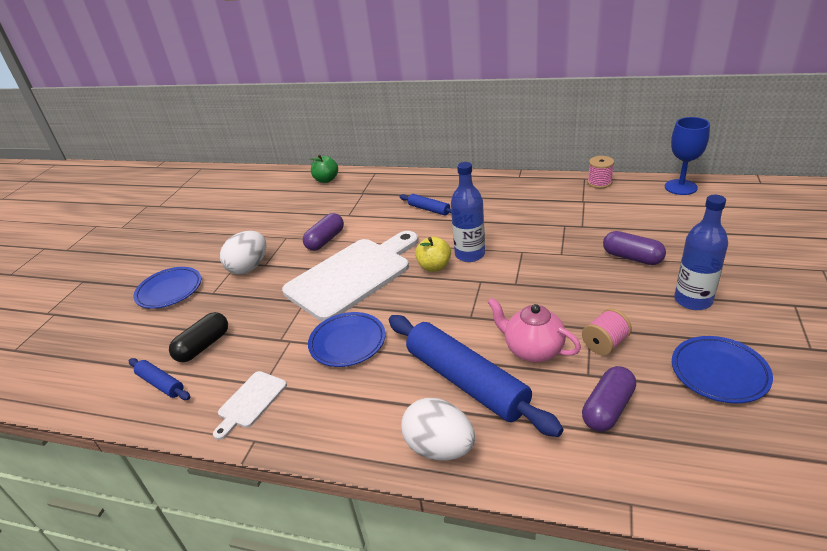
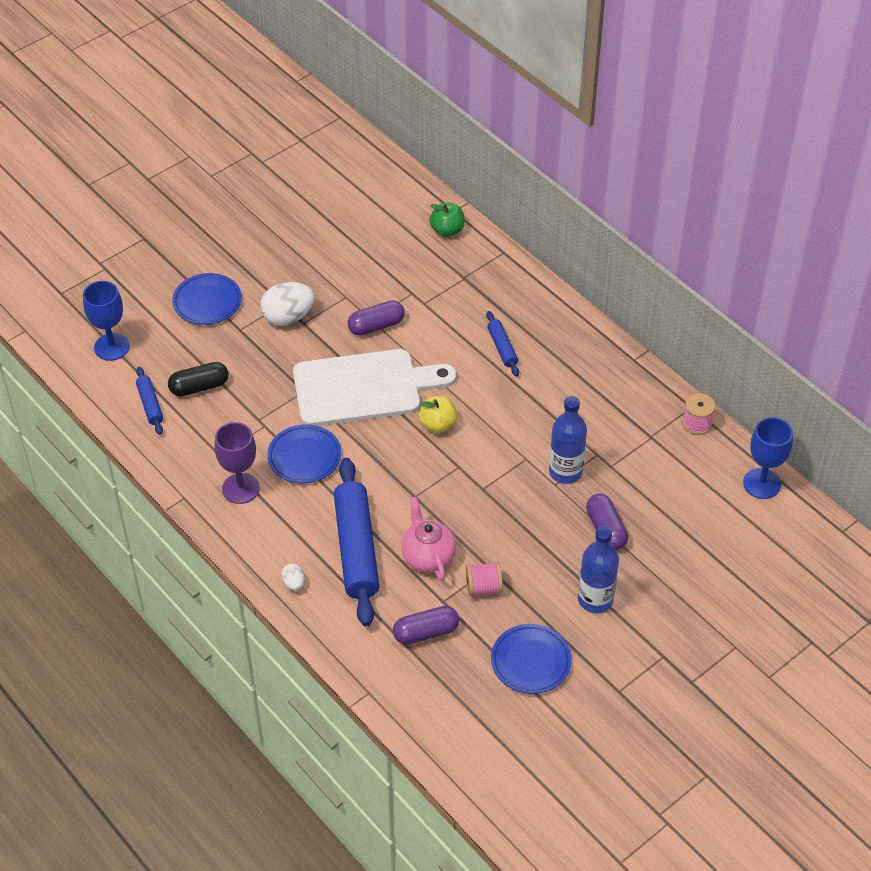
camera: 30 degrees right, 15 degrees up
(91, 362) = (112, 347): none -> blue goblet
(250, 402) = (201, 464): white cutting board -> none
(308, 398) = (241, 488): none -> purple goblet
(439, 448) = (293, 583): white egg -> white egg, size x0.49
(470, 254) = (480, 431): blue bottle -> blue bottle (565, 472)

